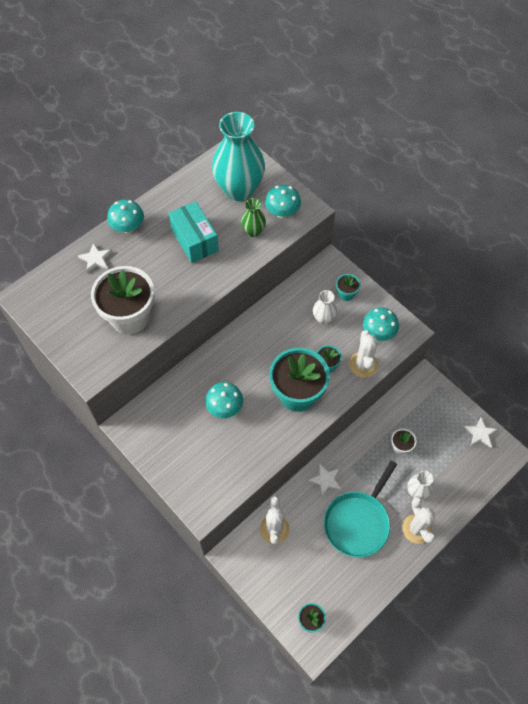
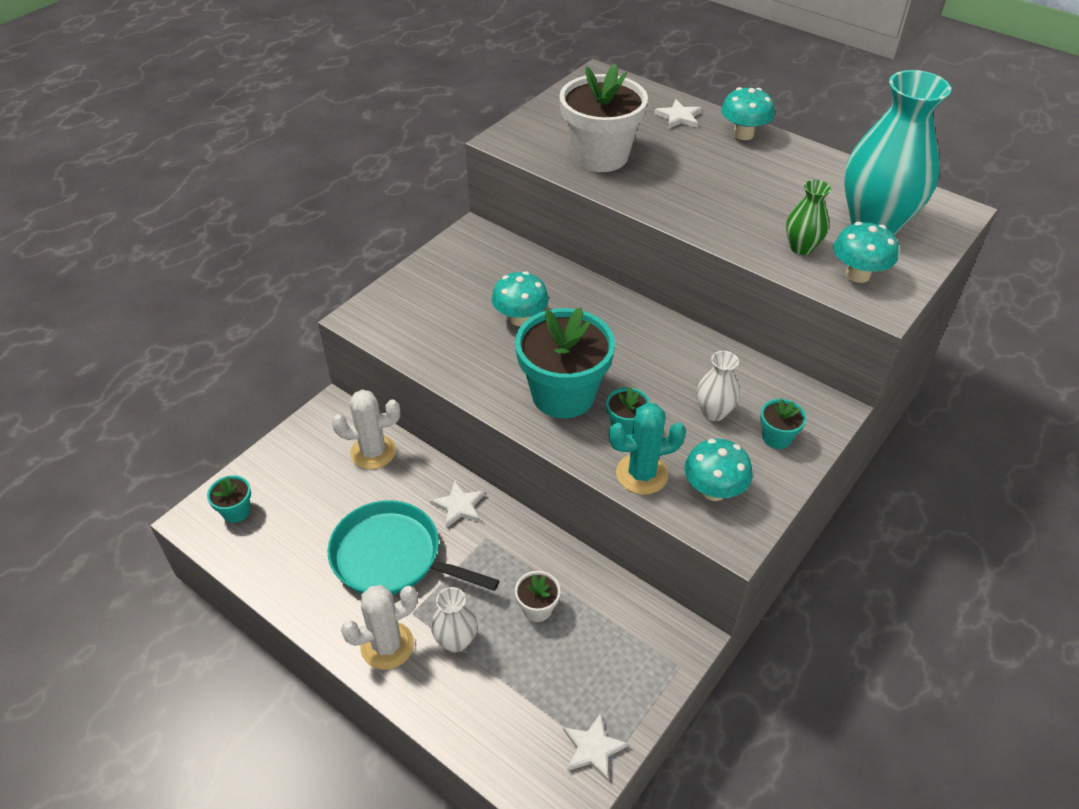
camera: 80 degrees right, 15 degrees down
(194, 240) = (753, 193): turquoise box -> none
(363, 364) = (642, 474): white cactus -> turquoise cactus

